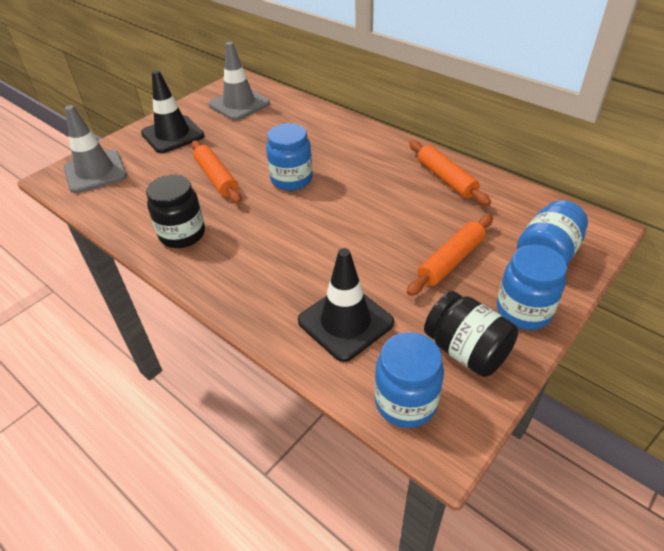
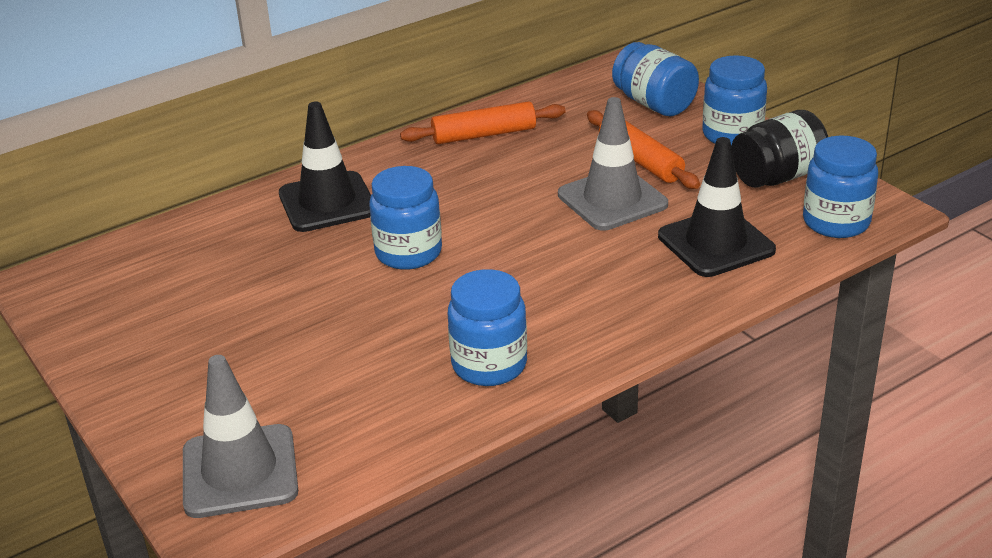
camera: 75 degrees left, 10 degrees down
(172, 135) = (178, 370): black traffic cone -> black traffic cone (327, 202)
(182, 234) = (489, 365): black jar -> blue jar
(217, 178) = (356, 324): orange rolling pin -> none
(239, 104) = (132, 287): grey traffic cone -> grey traffic cone (612, 200)

